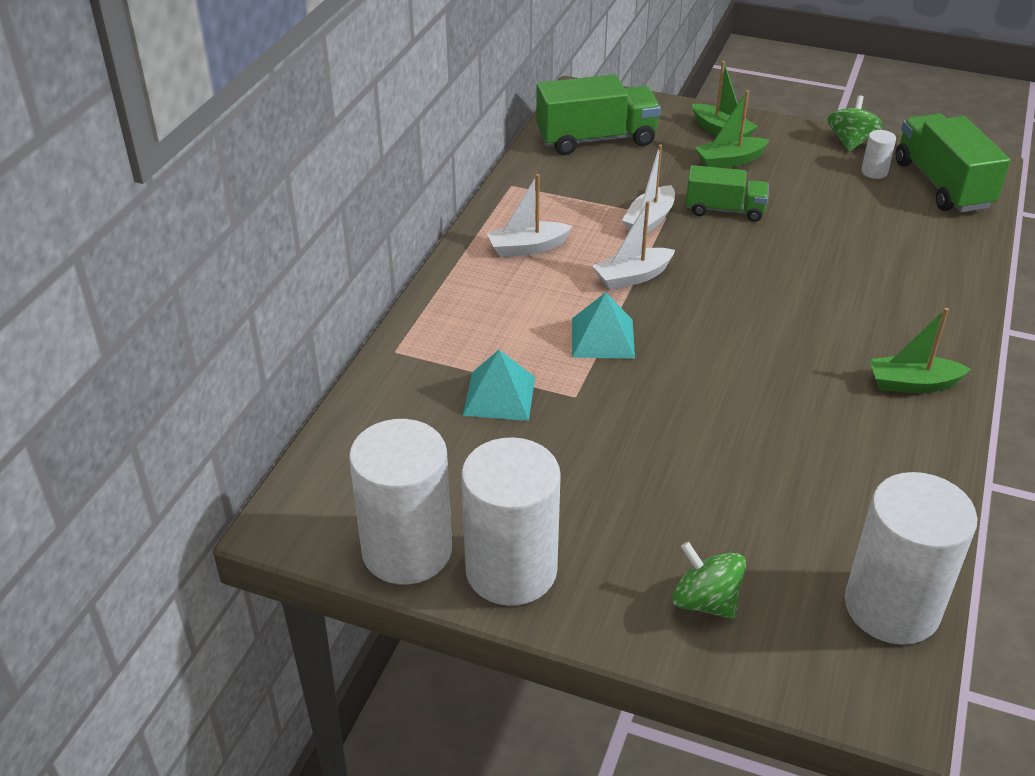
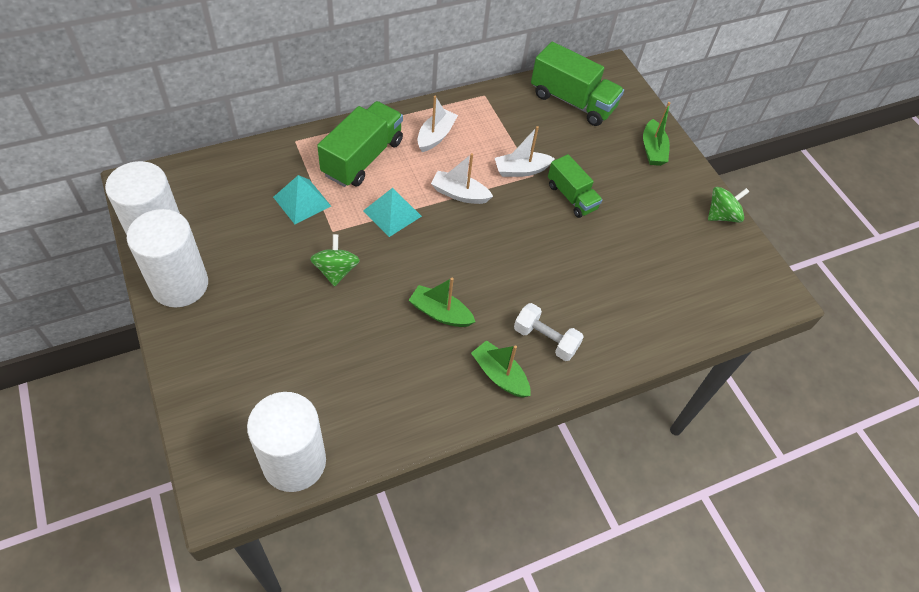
camera: 40 degrees right, 15 degrees up
(527, 248) = (436, 136): white boat -> white boat turned 90 degrees clockwise
(705, 601) = (226, 376): green spinning top -> green spinning top (336, 270)
(729, 161) = (625, 170): green boat -> green boat (440, 313)
(874, 172) = (702, 244): white cylinder -> none
(895, 328) = (545, 339): none -> white dumbbell
(942, 185) = (731, 286): green truck -> green truck (363, 158)

